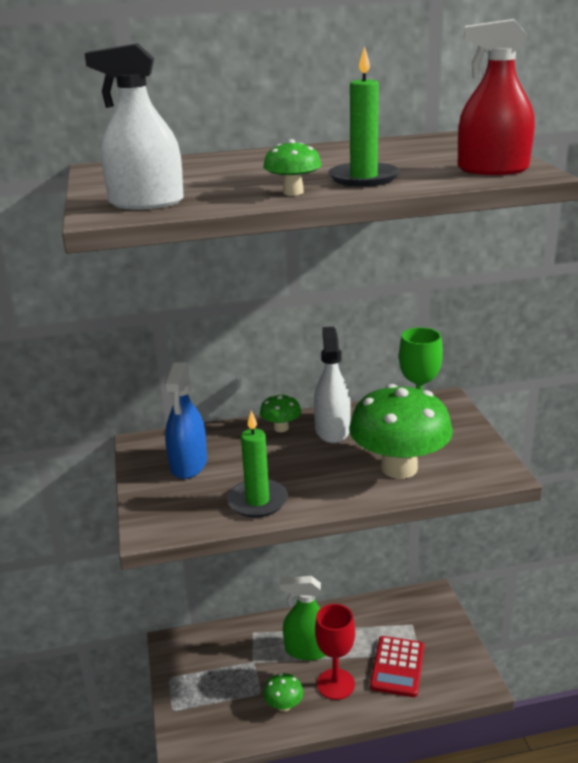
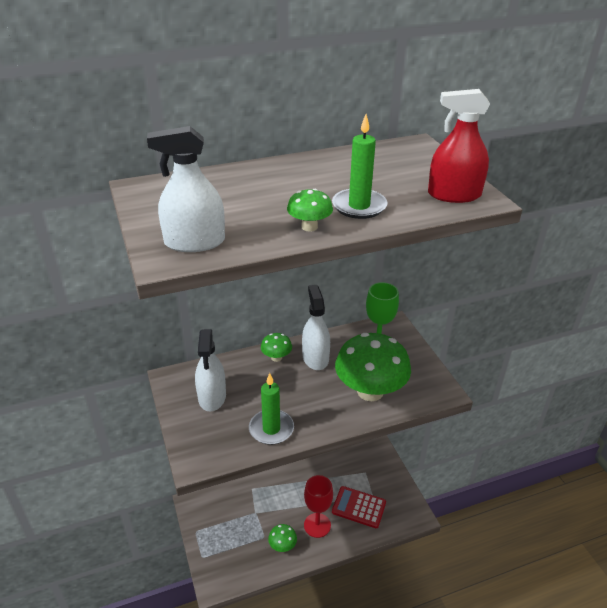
camera: 10 degrees left, 10 degrees up
(188, 464) = (212, 397): blue spray bottle -> white spray bottle
(308, 649) = (294, 499): green spray bottle -> none
(397, 667) = (359, 507): red calculator -> red calculator turned 105 degrees clockwise

